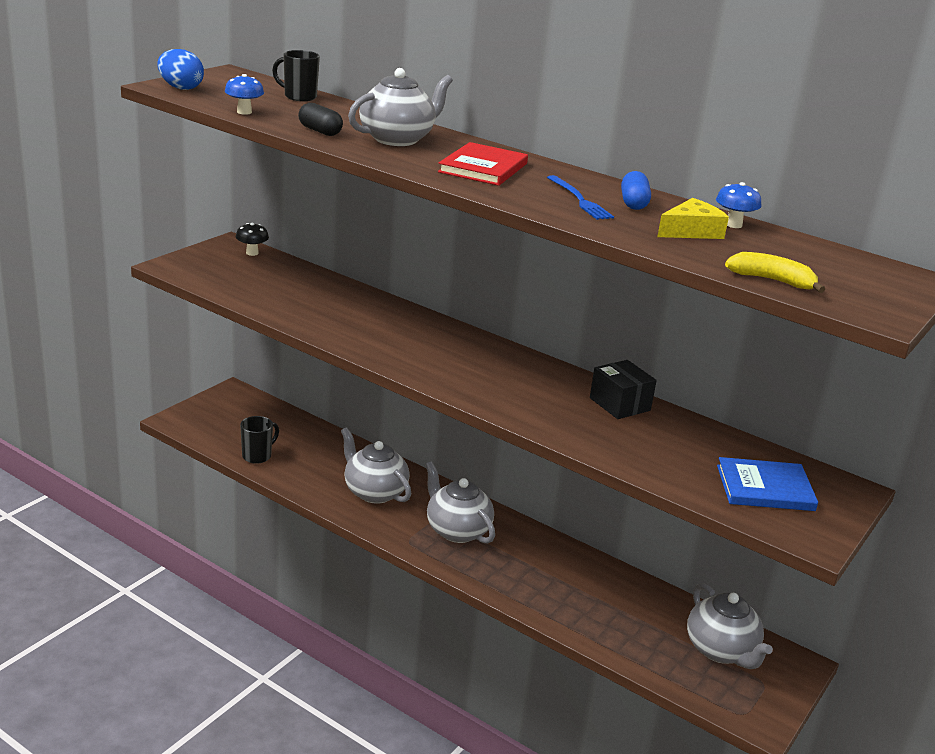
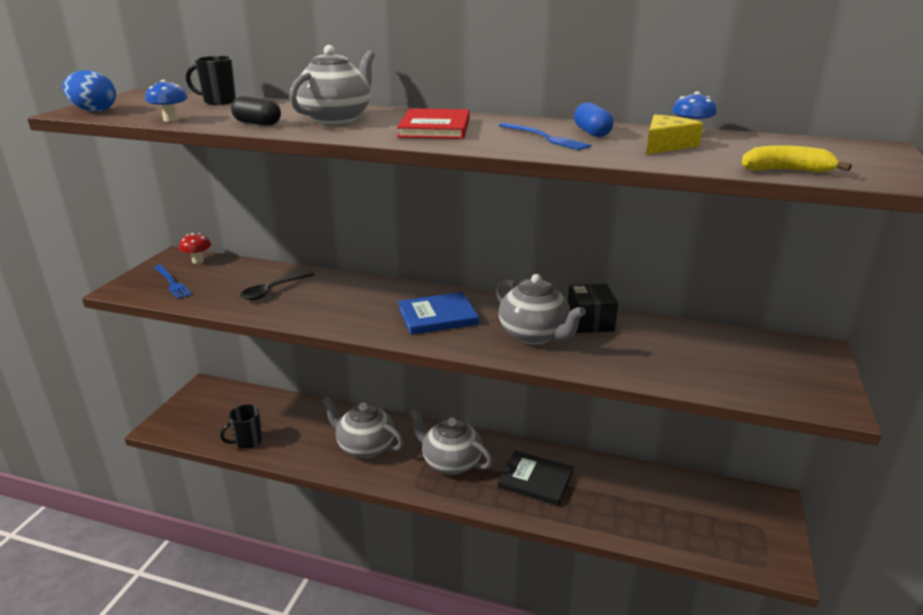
camera: 15 degrees left, 0 degrees up
(218, 270) = (172, 282): none -> blue fork
(252, 253) = (198, 261): black mushroom -> red mushroom
(257, 456) = (247, 441): black mug -> black mug turned 150 degrees counterclockwise
(313, 300) = (273, 290): none -> black spoon
(539, 570) = (535, 480): none -> black book
(620, 404) = (590, 322): black box -> black box turned 45 degrees clockwise
(721, 650) = (713, 508): grey teapot -> grey teapot (534, 335)
(765, 488) = (758, 367): blue book -> blue book (437, 316)

